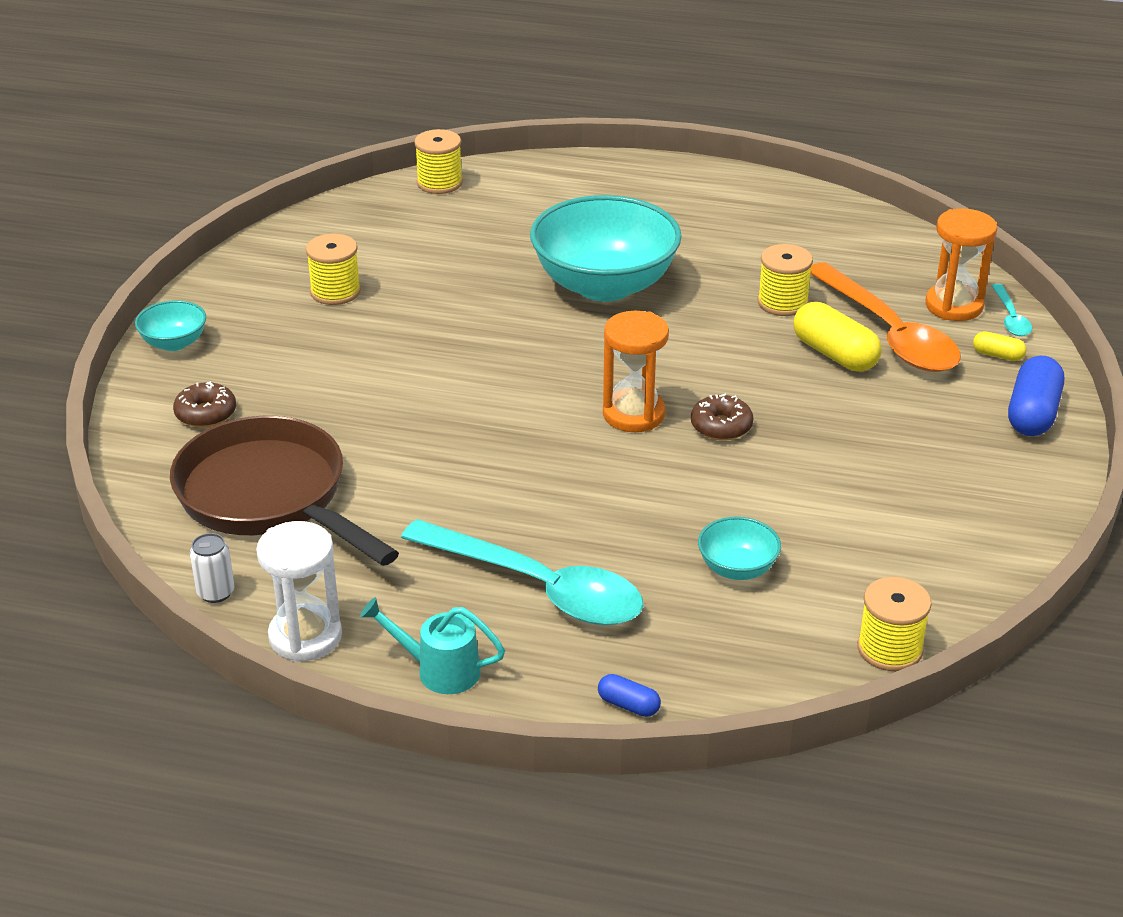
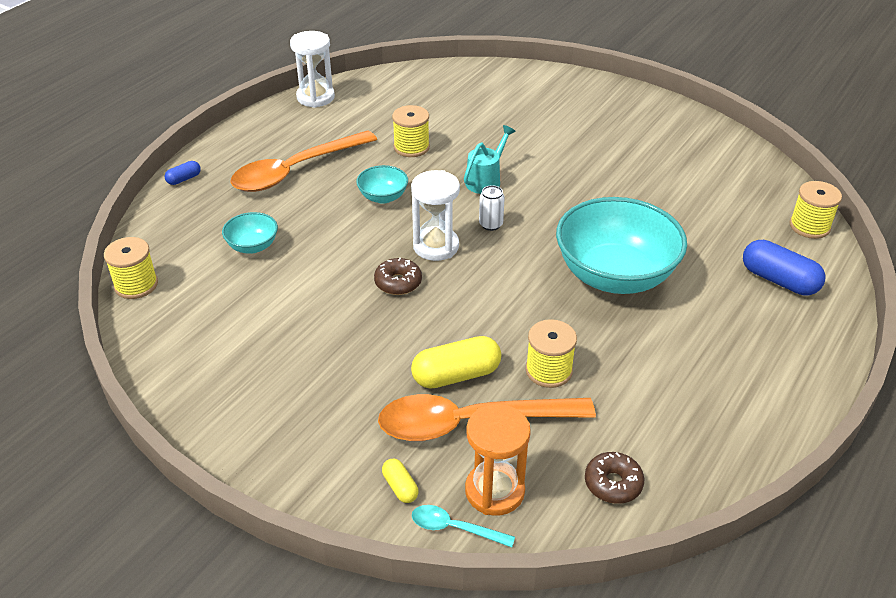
camera: 110 degrees right, 5 degrees up
(174, 343) = (608, 90): turquoise bowl -> turquoise bowl (383, 197)
(206, 413) = (527, 92): brown donut -> brown donut (613, 483)
(216, 592) = (367, 78): white can -> white can (491, 224)
(269, 497) = (435, 101): brown pan -> none
(335, 292) = (649, 153): yellow spool -> yellow spool (411, 147)
(439, 670) = (260, 129): turquoise watering can -> turquoise watering can (486, 180)
(539, 588) = (295, 171): turquoise spoon -> orange spoon
(633, 414) = (436, 246): orange hourglass -> white hourglass
(997, 355) = (400, 487): yellow capsule -> yellow capsule turned 75 degrees counterclockwise
(1032, 414) = (305, 470): blue capsule -> blue capsule (779, 280)

